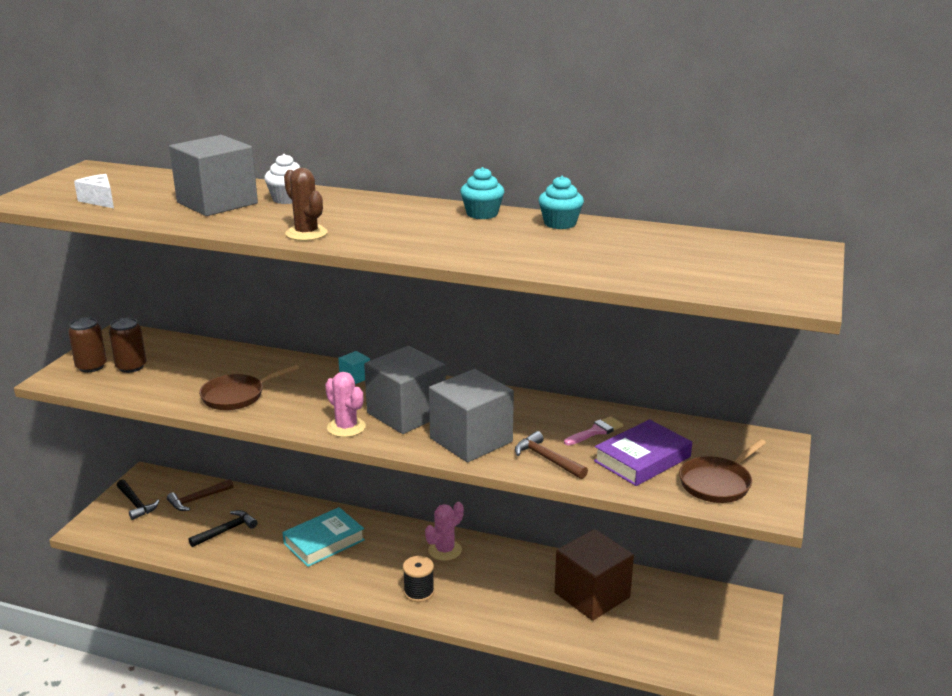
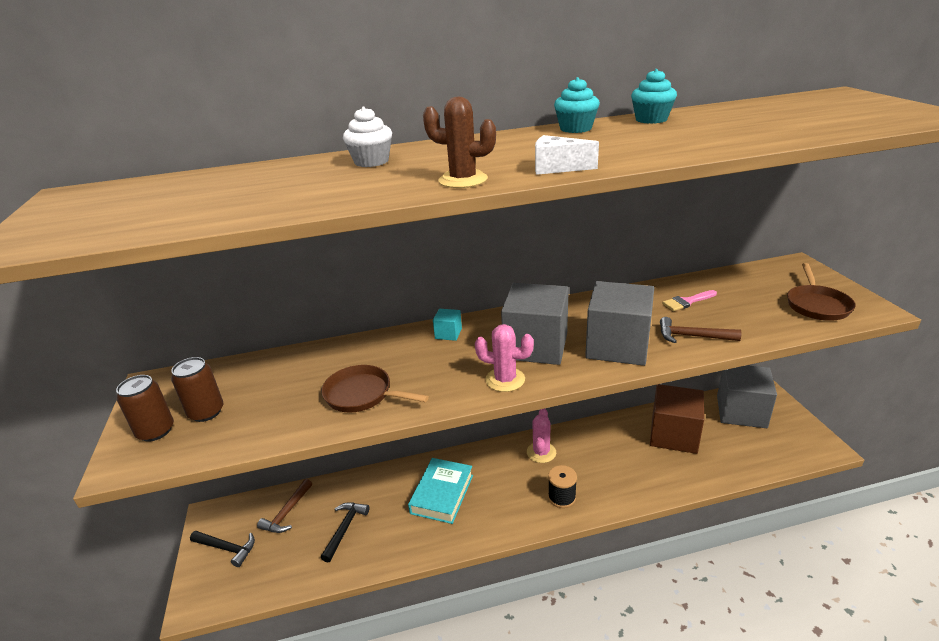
camera: 30 degrees left, 5 degrees up
(100, 200) = (141, 217): white cheese -> white cheese (557, 168)
(217, 203) = (300, 183): grey cube -> grey cube (741, 411)
(237, 396) = (362, 394): brown pan -> brown pan turned 90 degrees clockwise
(596, 431) = (687, 302): pink brush -> pink brush turned 135 degrees counterclockwise
(642, 459) = (748, 309): purple book -> none

